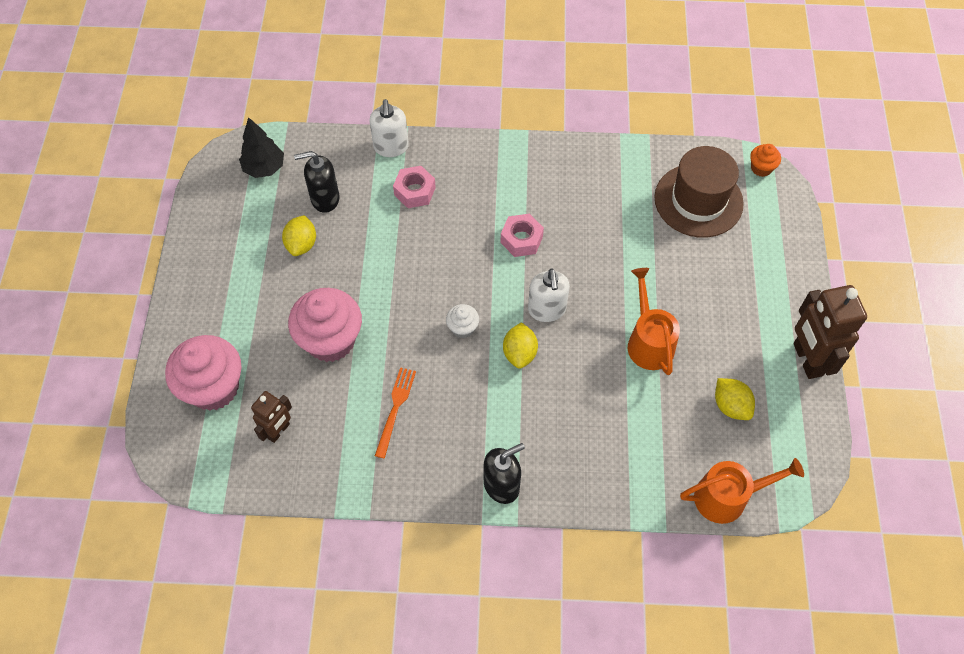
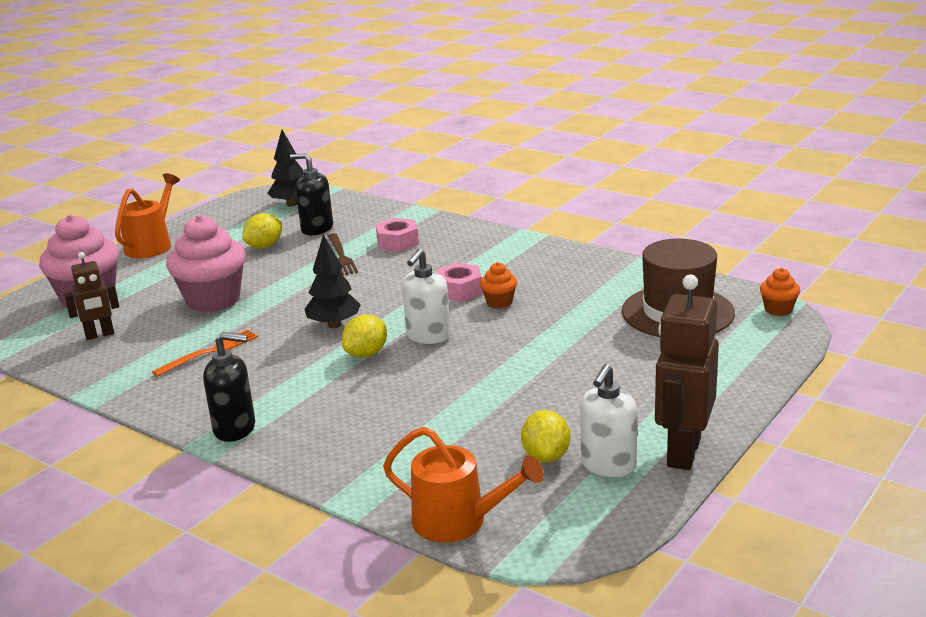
camera: 35 degrees right, 35 degrees down
(384, 231) = (341, 256): none -> brown fork
(391, 147) = (409, 216): white soap dispenser -> white soap dispenser (608, 465)
(462, 328) = (334, 325): white cupcake -> black tree
(564, 242) = (499, 302): none -> orange cupcake
(648, 341) = (507, 385): orange watering can -> orange watering can (152, 245)

